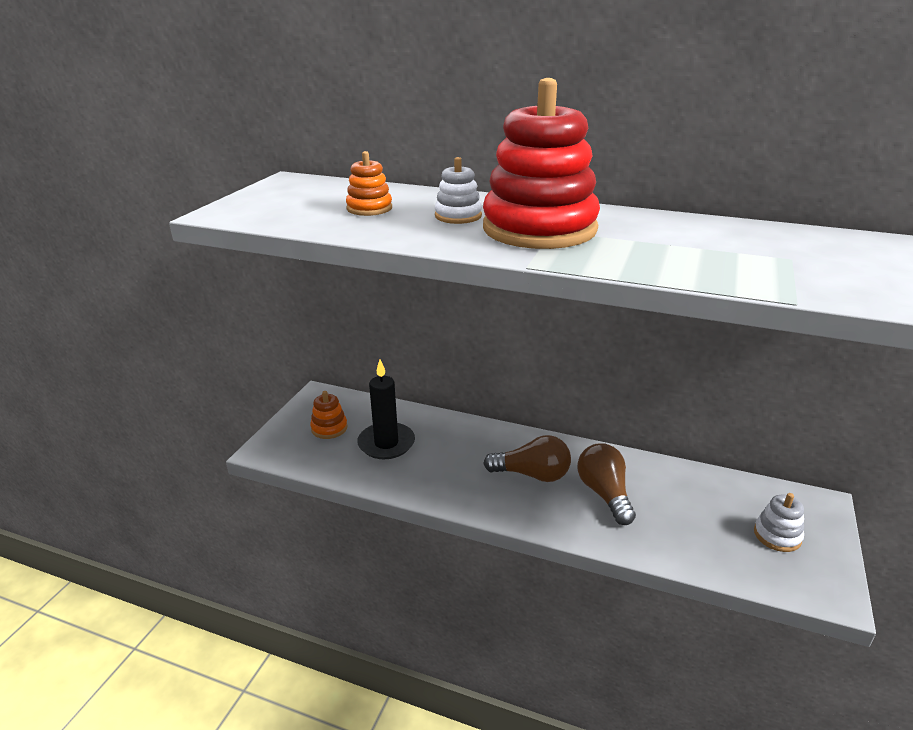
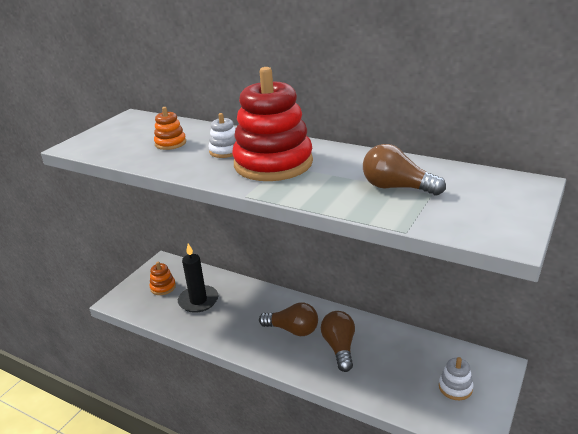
camera: 10 degrees right, 0 degrees up
(738, 253) = (397, 187): none -> brown light bulb

